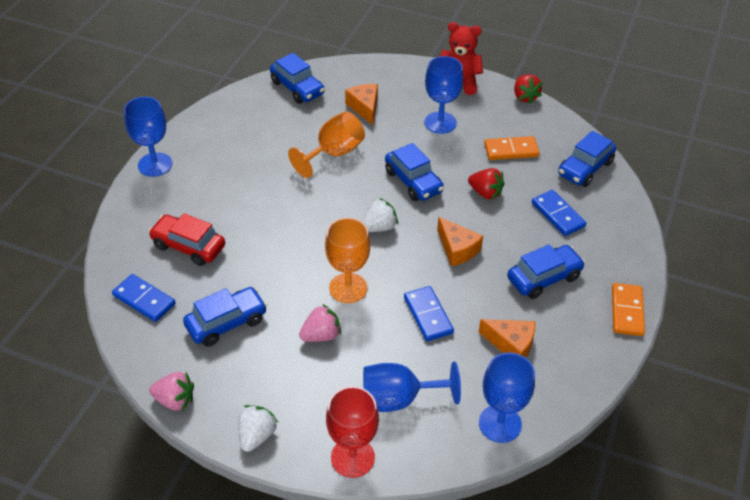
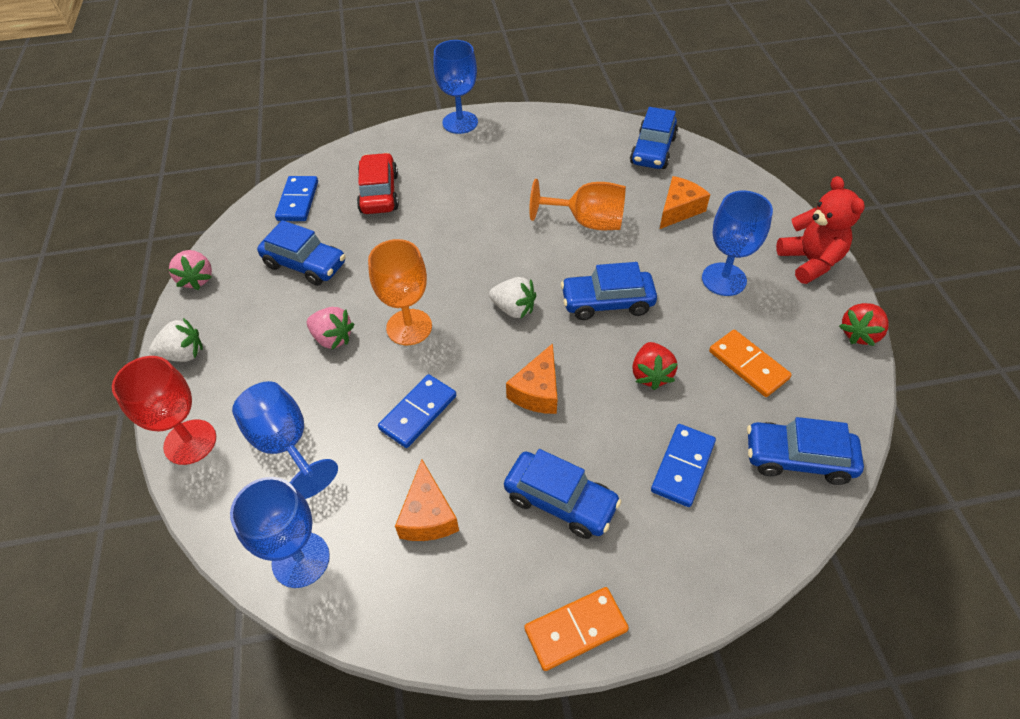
camera: 60 degrees right, 5 degrees up
(413, 181) = (607, 302): blue car -> blue car turned 60 degrees clockwise

